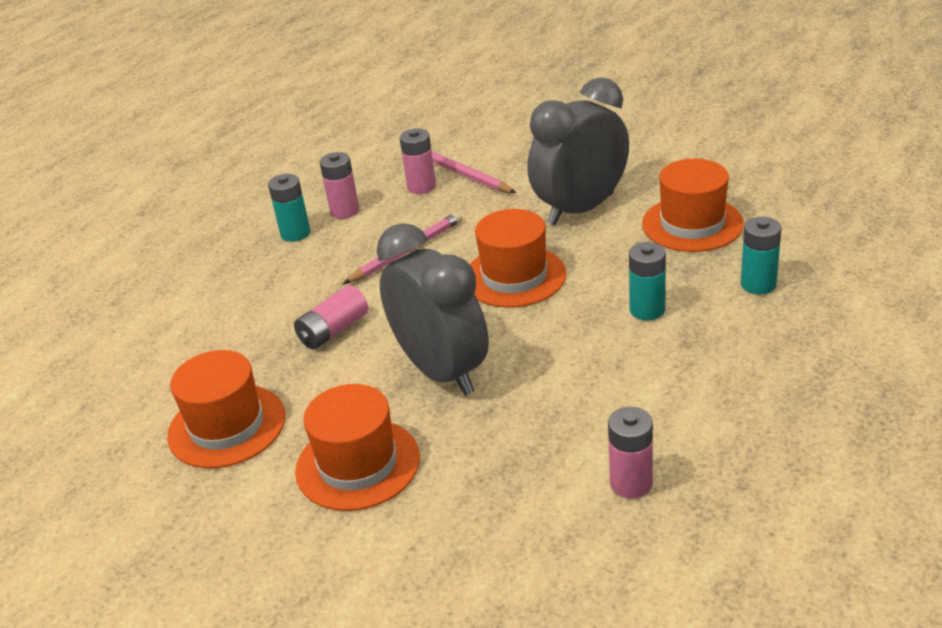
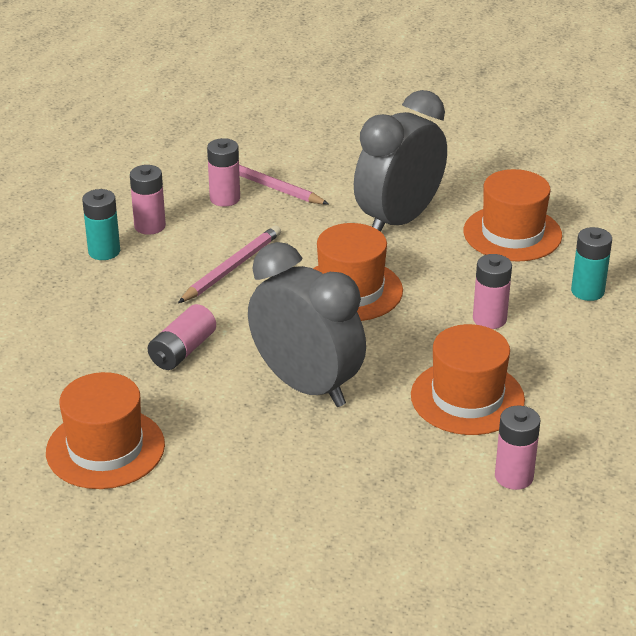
camera: 15 degrees left, 0 degrees up
(358, 464) = (252, 476): orange hat -> orange hat (467, 397)
(647, 310) = (489, 319): turquoise battery -> pink battery

